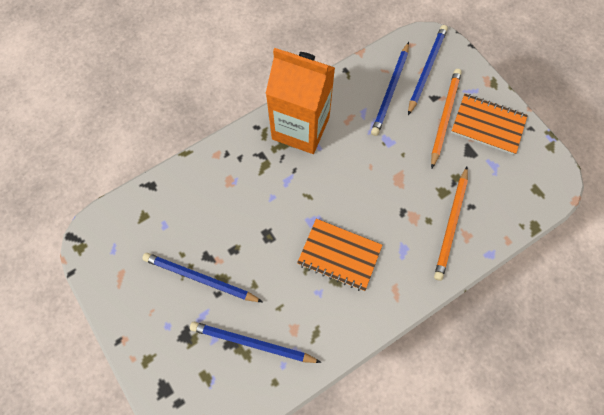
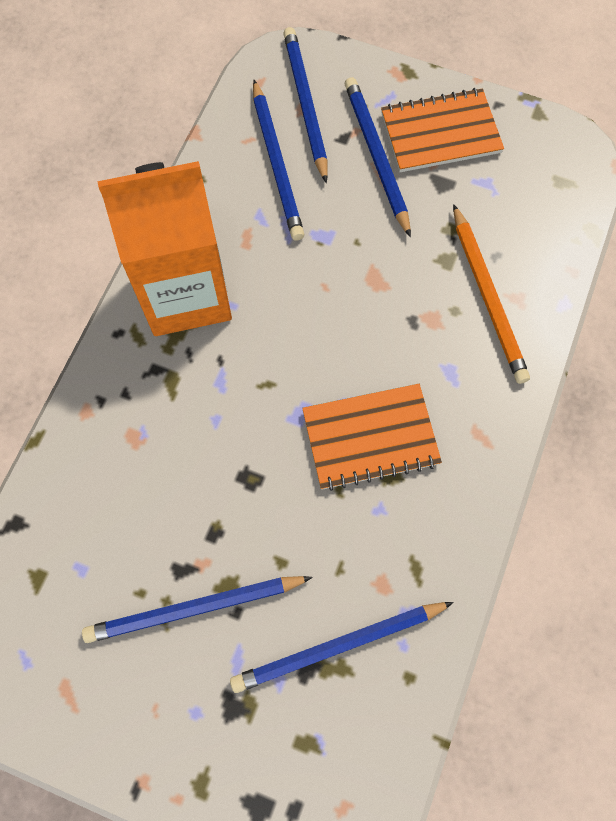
camera: 35 degrees left, 0 degrees up
(444, 117) = (376, 156): orange pencil -> blue pencil

